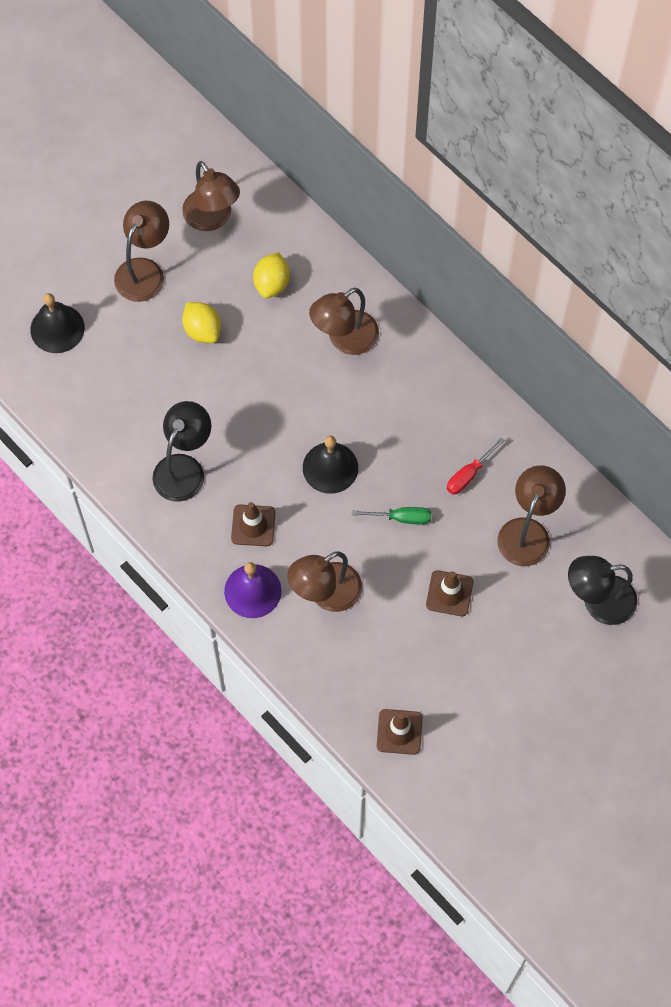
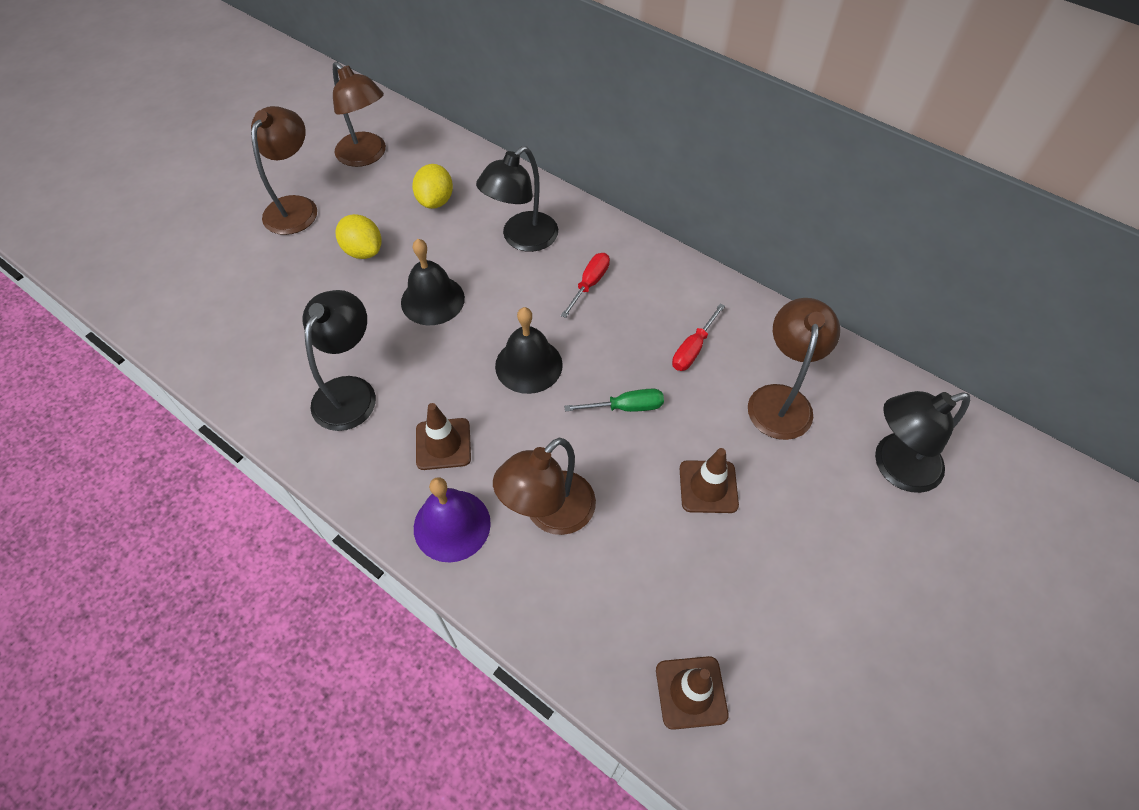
camera: 10 degrees left, 10 degrees down
(57, 328) = (196, 270): black bell -> black bell (432, 300)
(344, 339) = (522, 239): brown lamp -> black lamp
(395, 397) = (589, 284): none -> red screwdriver

